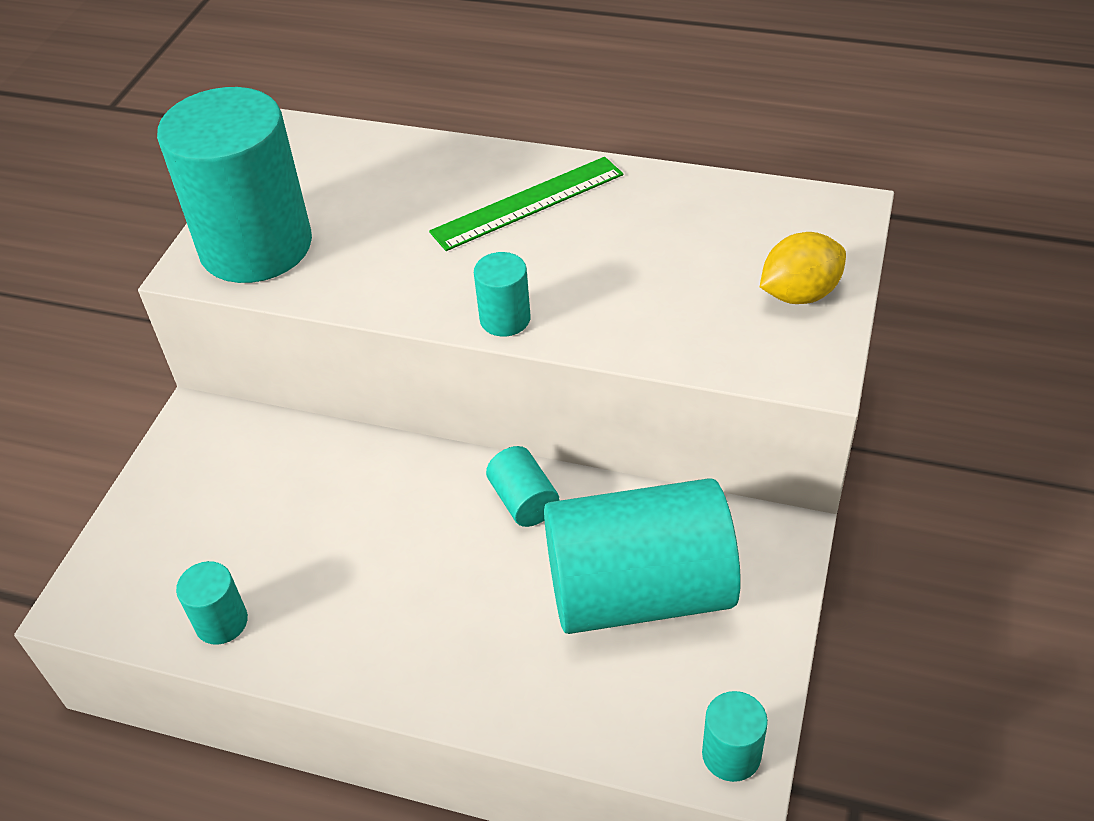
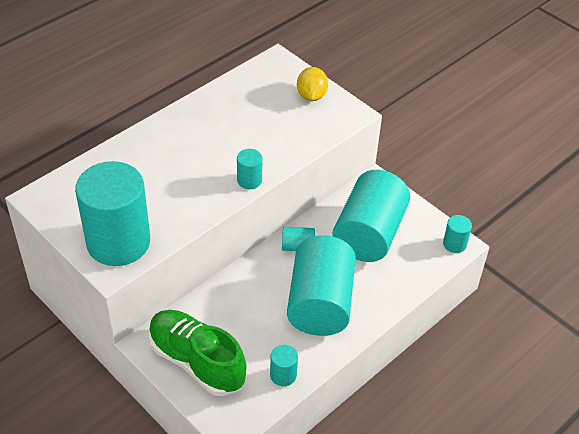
camera: 65 degrees left, 0 degrees up
(191, 494) = (196, 361): none -> green shoe
(414, 597) = (320, 303): none -> turquoise cylinder
(528, 203) = (181, 141): green ruler -> none

